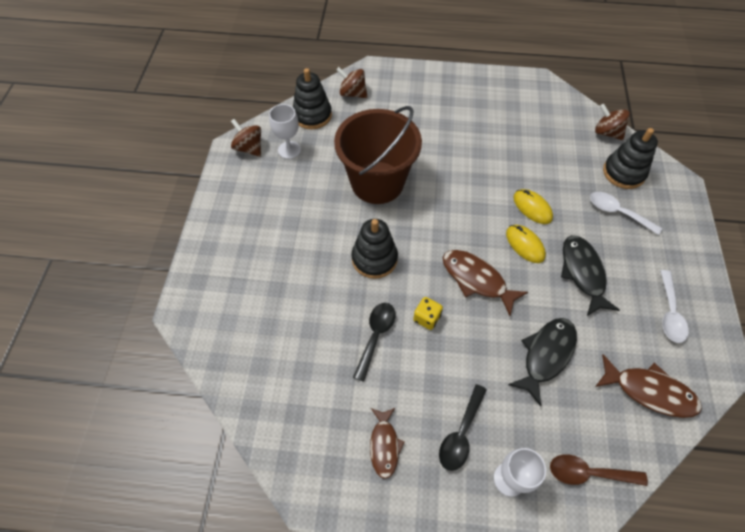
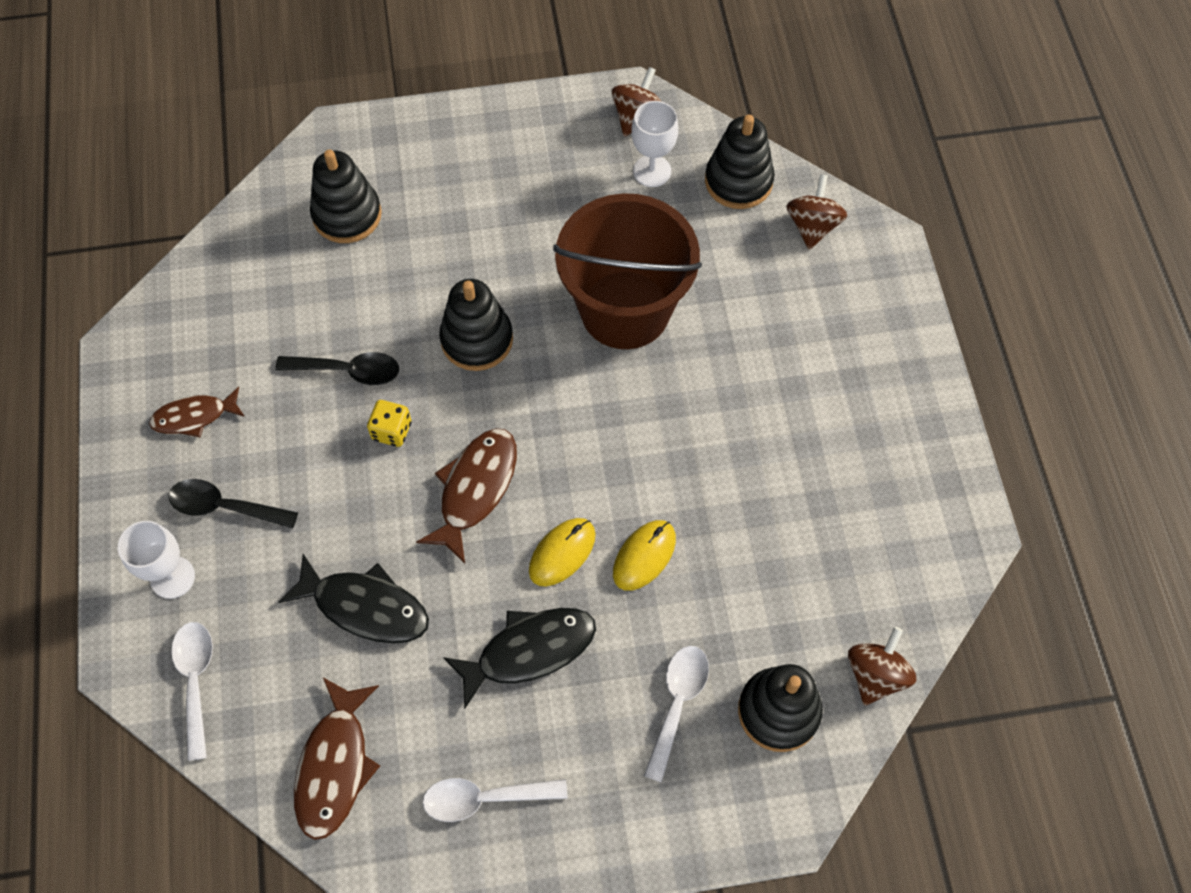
camera: 75 degrees right, 5 degrees up
(253, 315) = (347, 215): none -> black stacking toy
(588, 473) = (195, 681): brown spoon -> white spoon

